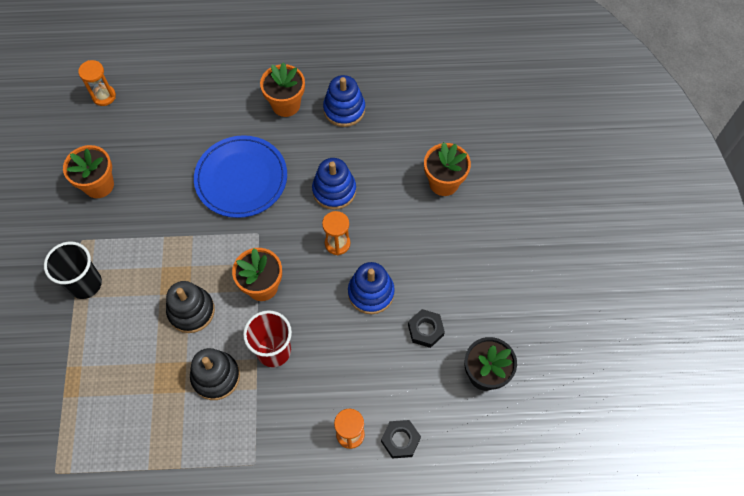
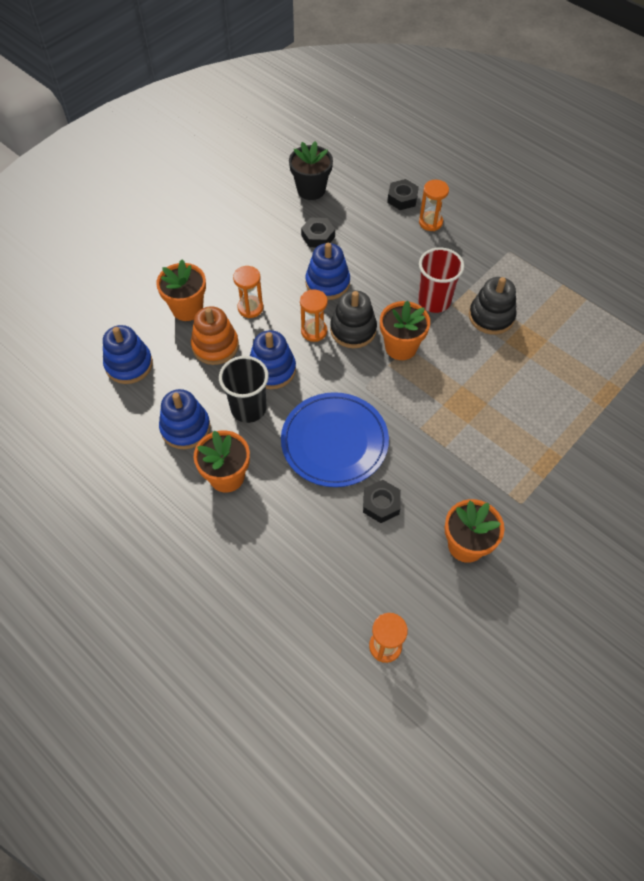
camera: 135 degrees left, 5 degrees down
(85, 284) = (544, 461): black cup -> black cup (248, 408)
(174, 166) = (381, 504): none -> black nut
(191, 311) = (472, 372): black stacking toy -> black stacking toy (353, 330)
(391, 174) = (215, 346): none -> orange stacking toy
(402, 221) = (250, 308): none -> orange hourglass
(429, 115) = (129, 364): none -> blue stacking toy

